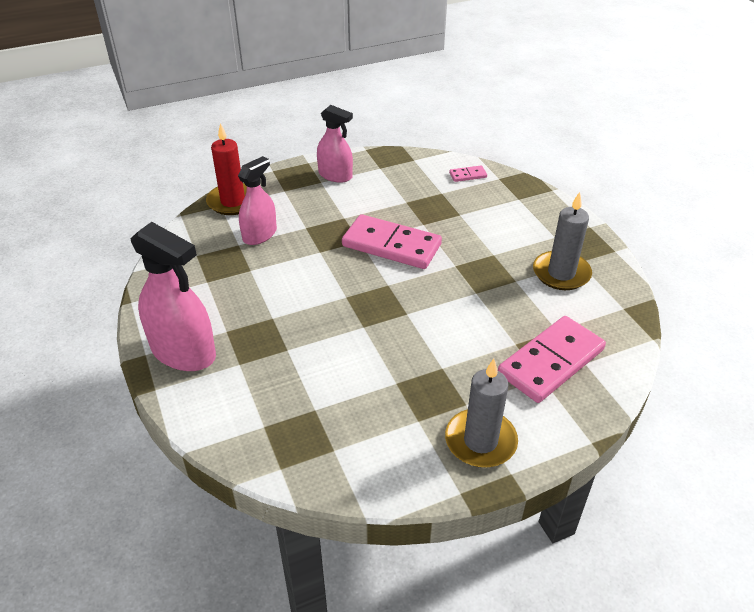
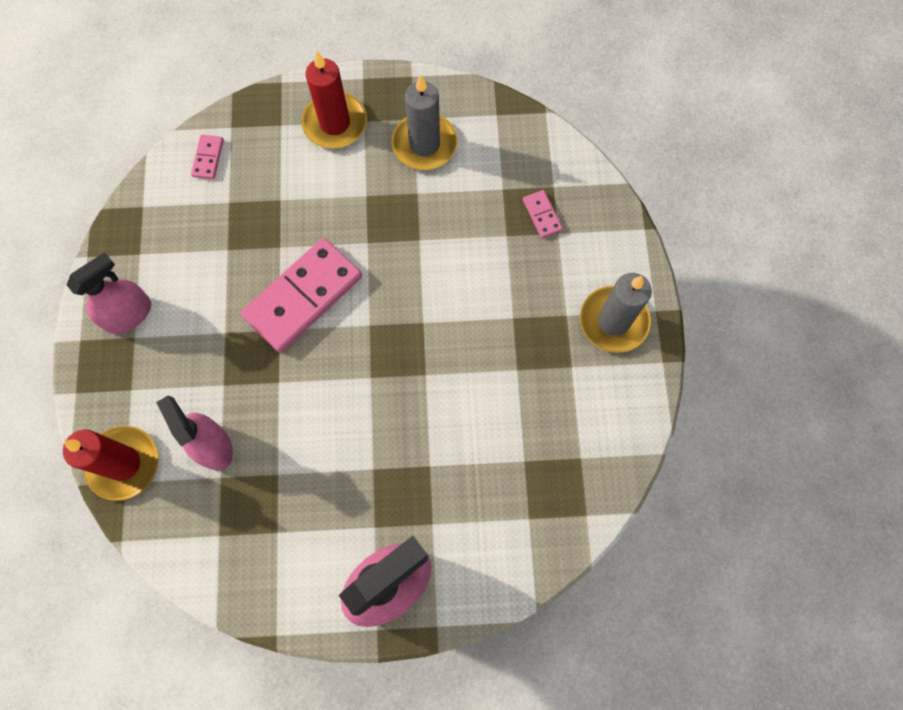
camera: 70 degrees left, 30 degrees up
(540, 223) = (335, 123): none -> red candle
(551, 362) = (542, 215): pink domino -> pink domino, size x0.43

